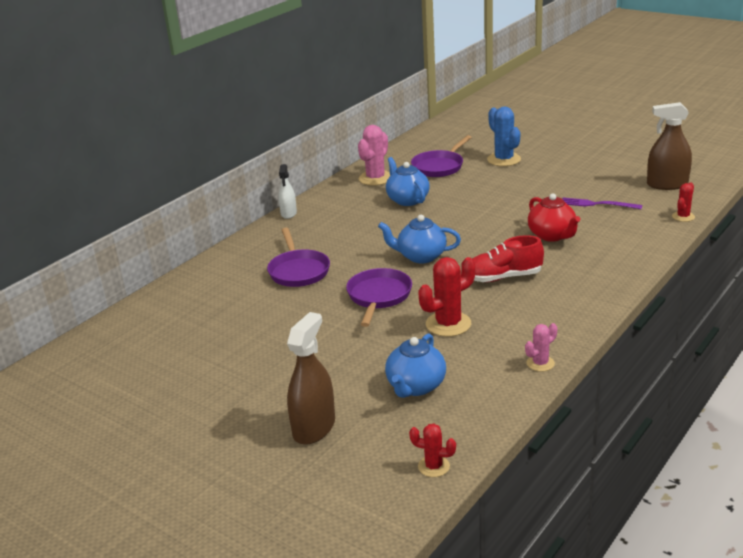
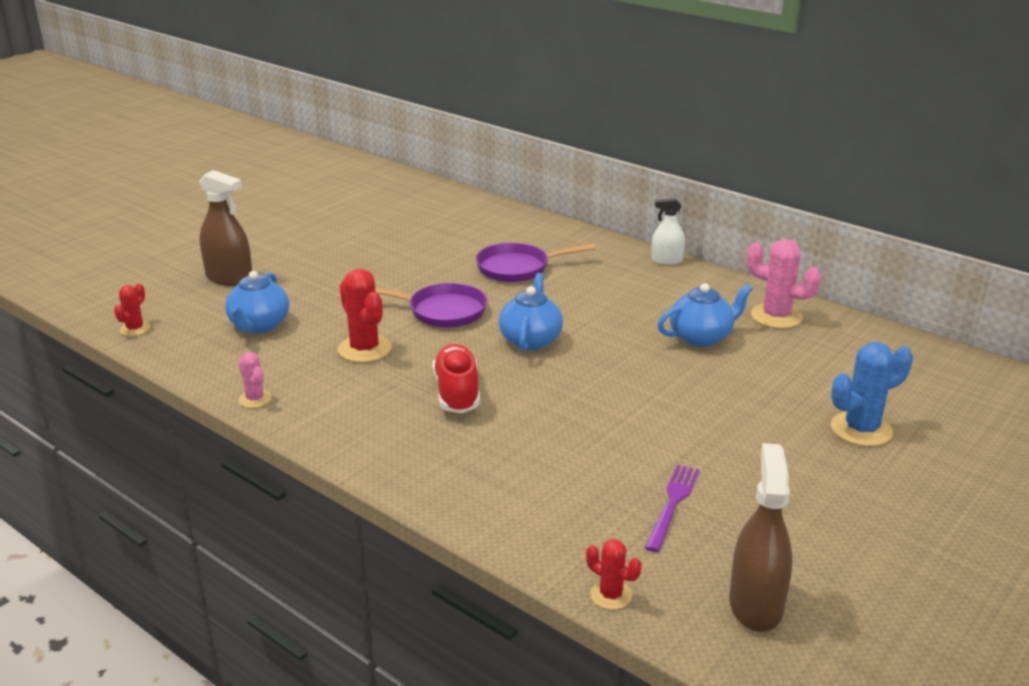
camera: 90 degrees right, 0 degrees up
(415, 386) = (259, 325): blue teapot -> blue teapot turned 105 degrees counterclockwise
(439, 166) = (824, 368): purple pan -> none
(552, 235) = (566, 445): red teapot -> none

